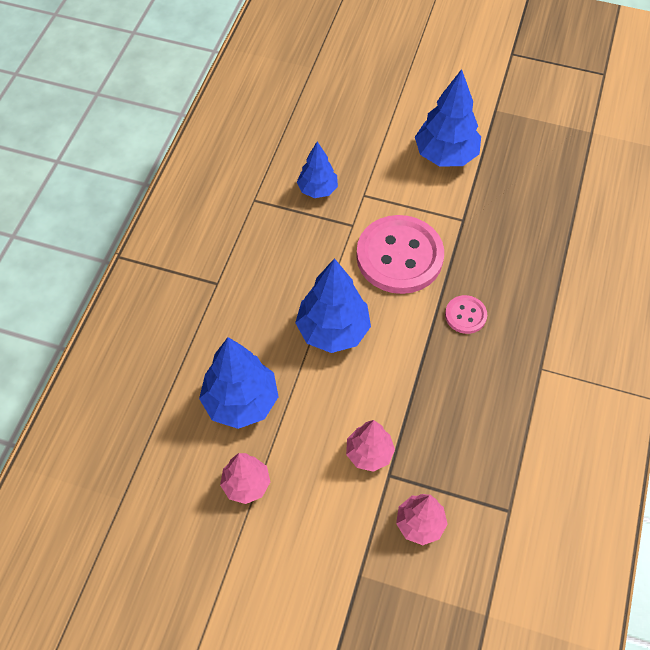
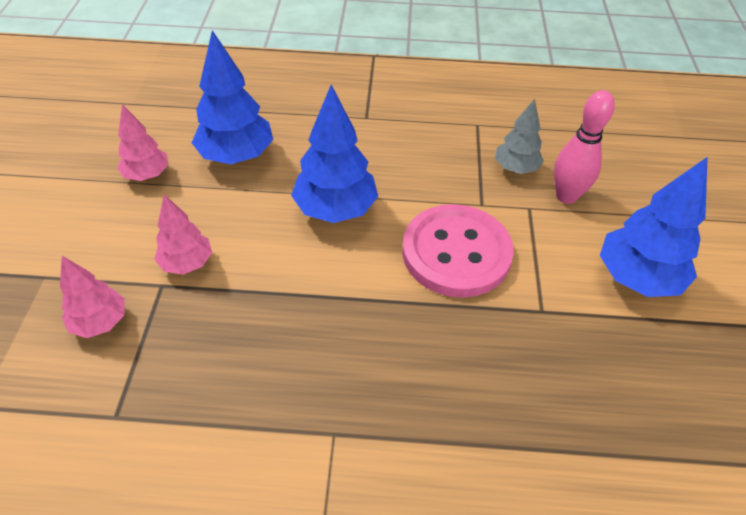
camera: 75 degrees right, 10 degrees down
(317, 189) = (515, 168): blue tree -> grey tree
(357, 167) = (566, 196): none -> pink bowling pin
(465, 315) = (393, 332): pink button -> none

